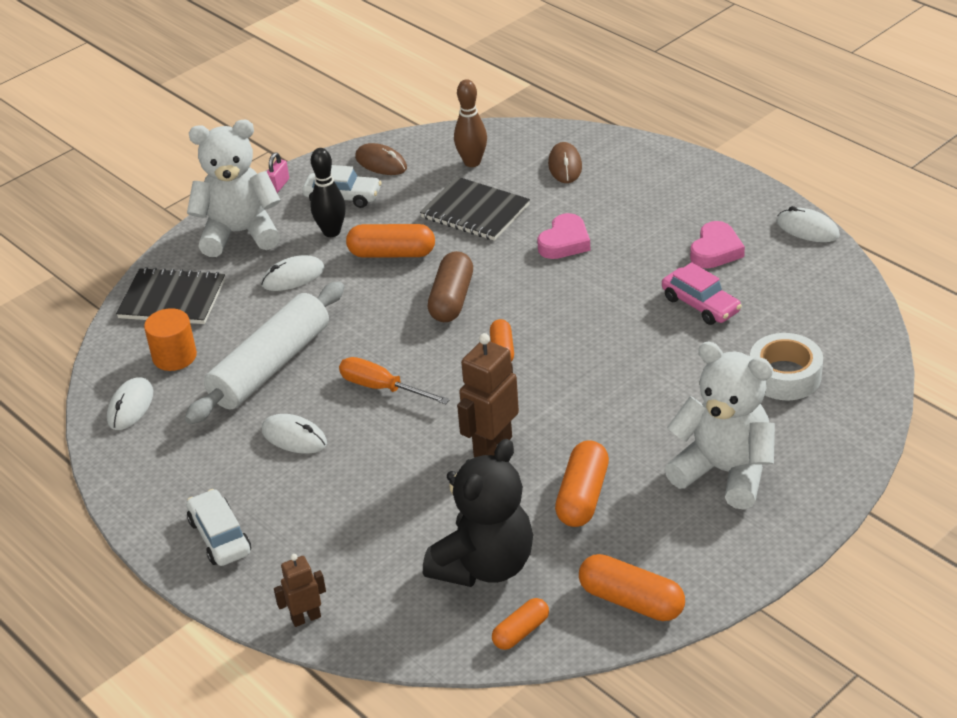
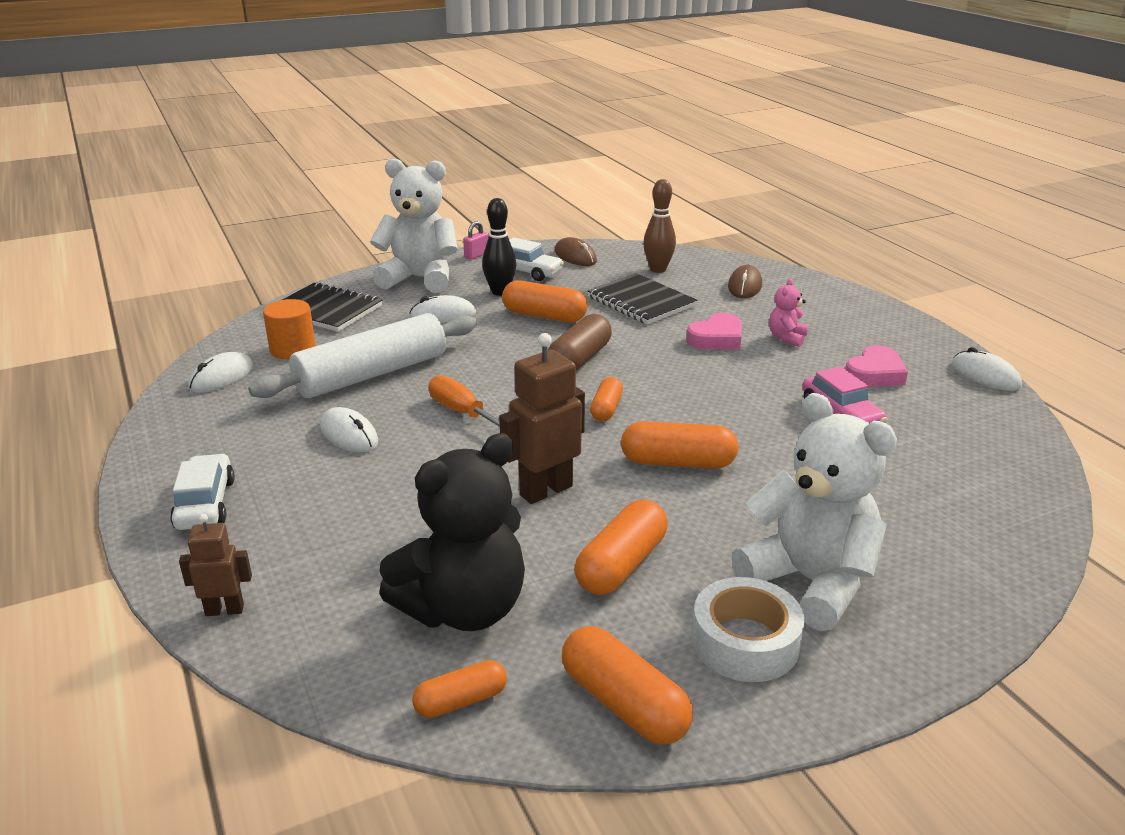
camera: 15 degrees right, 10 degrees down
(586, 390) = (677, 462): none -> orange capsule
(627, 226) = (787, 338): none -> pink teddy bear
(784, 376) = (920, 500): white tape -> white tape (745, 642)

